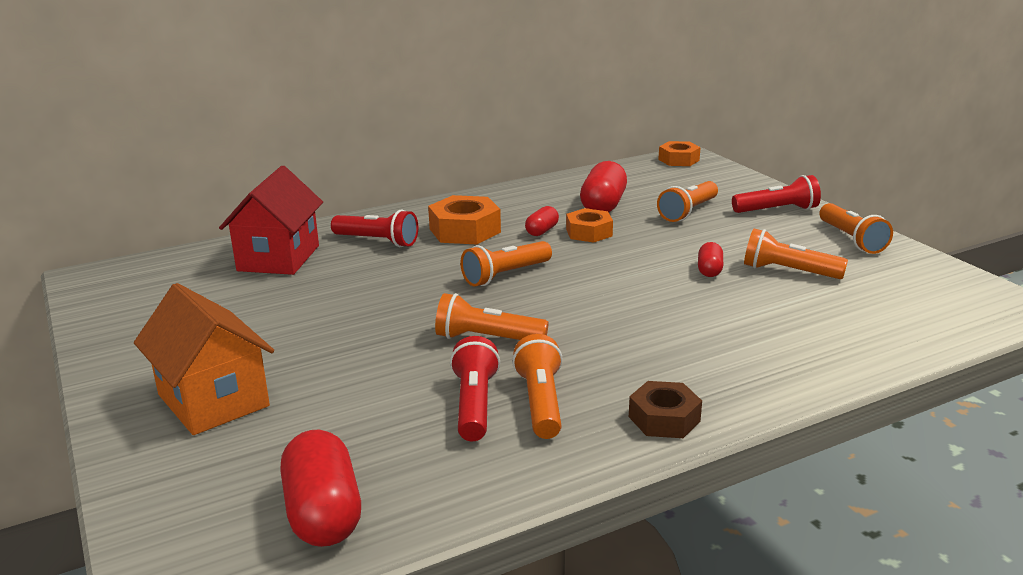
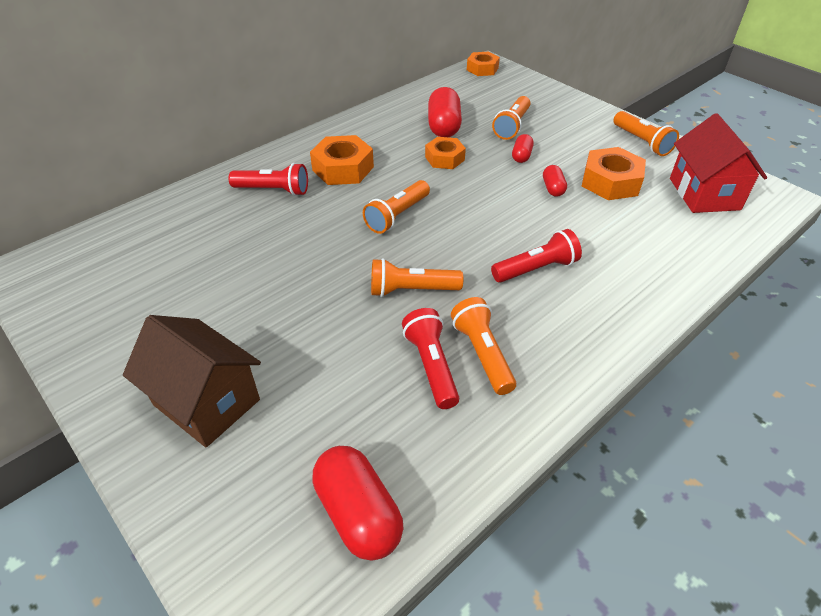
camera: 15 degrees left, 20 degrees up
(213, 400) = (206, 402): orange house -> brown house
(278, 258) = (193, 222): red house -> red house (704, 194)
(542, 231) = (406, 161): red capsule -> red capsule (521, 156)
(664, 419) = (582, 354): brown nut -> none
(777, 210) = (577, 117): red flashlight -> red flashlight (536, 269)
(788, 271) = (610, 182): orange flashlight -> orange nut

